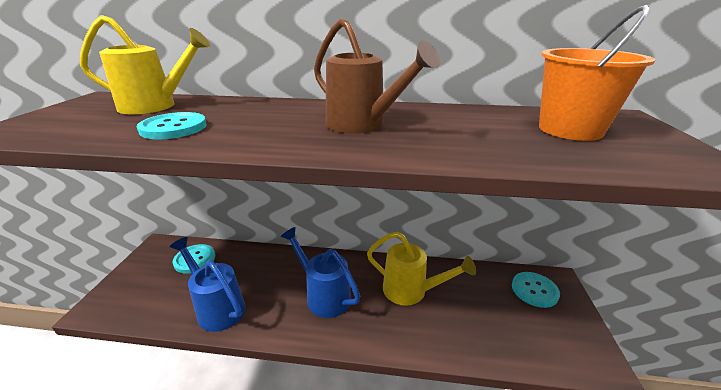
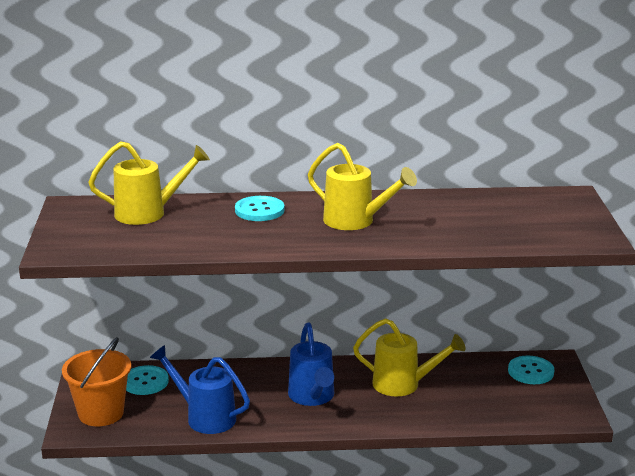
camera: 10 degrees left, 5 degrees down
(173, 128) = (200, 236): turquoise button -> turquoise button (259, 210)
(324, 295) = (312, 397): blue watering can -> blue watering can turned 135 degrees counterclockwise
(362, 125) = (355, 221): brown watering can -> yellow watering can
(570, 130) = (521, 213): orange bucket -> orange bucket (101, 413)

